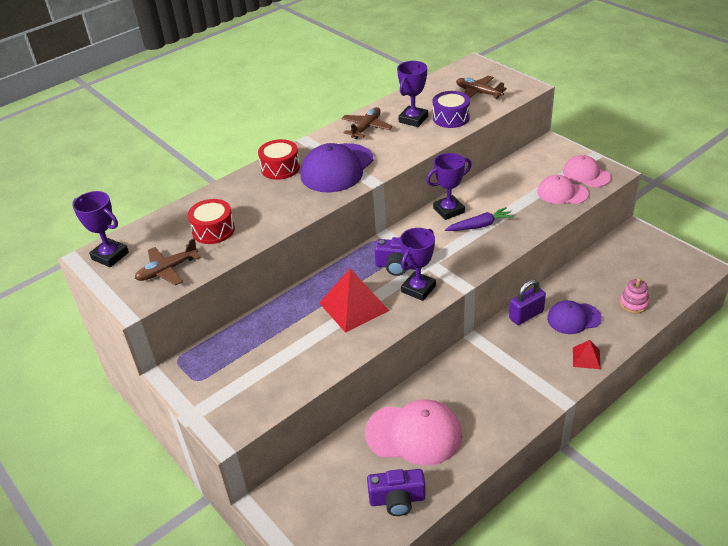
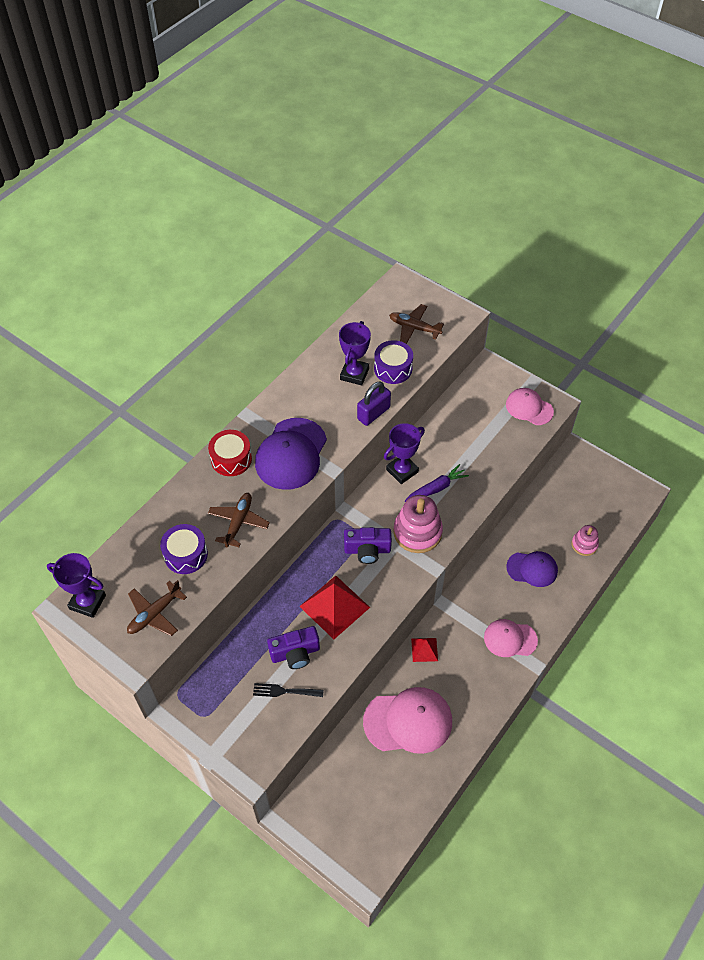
camera: 15 degrees left, 15 degrees up
(213, 230) = (186, 555): red drum -> purple drum
(284, 369) = (285, 691): none -> black fork
(366, 128) = (308, 391): brown plane -> brown plane (238, 522)
(397, 499) = (407, 793): purple camera -> purple camera (295, 653)
(418, 289) = (392, 577): purple trophy -> none
(452, 257) = (417, 532): none -> pink stacking toy
(526, 315) = (487, 570): purple padlock -> purple padlock (373, 413)
(562, 193) = (509, 436): pink cap -> pink cap (510, 639)
(573, 318) = (532, 569): purple cap -> purple cap turned 150 degrees counterclockwise
(586, 358) = (549, 614): red pyramid -> red pyramid (424, 649)

